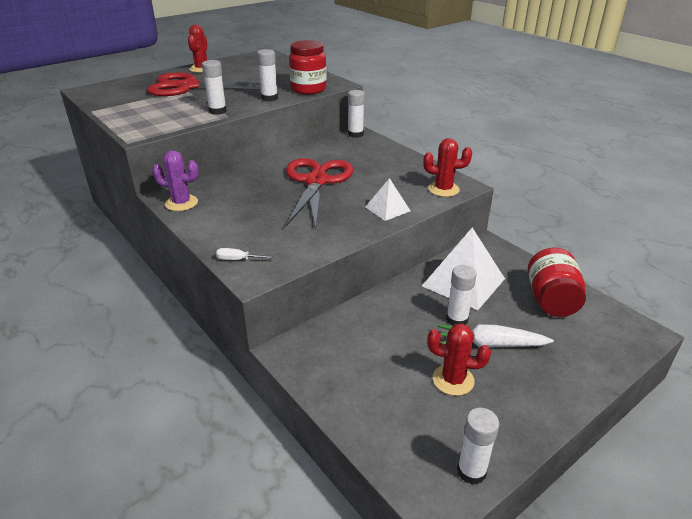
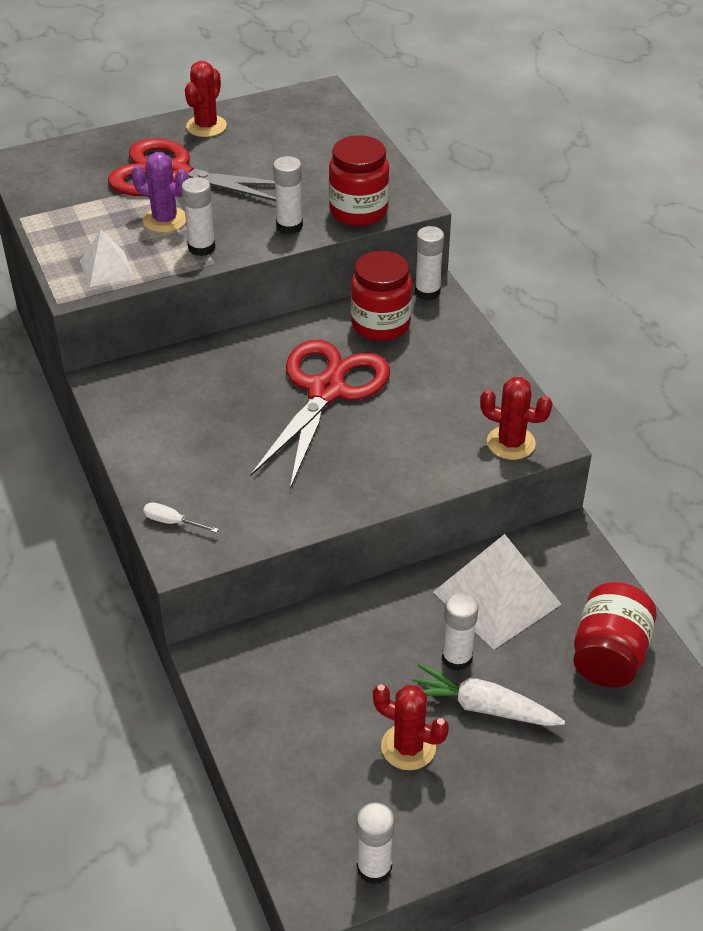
camera: 15 degrees right, 10 degrees up
(181, 203) = (122, 401): purple cactus -> purple cactus (165, 220)
(335, 150) = (380, 324): none -> red jar
(387, 209) = (408, 467): white pyramid -> white pyramid (107, 269)

